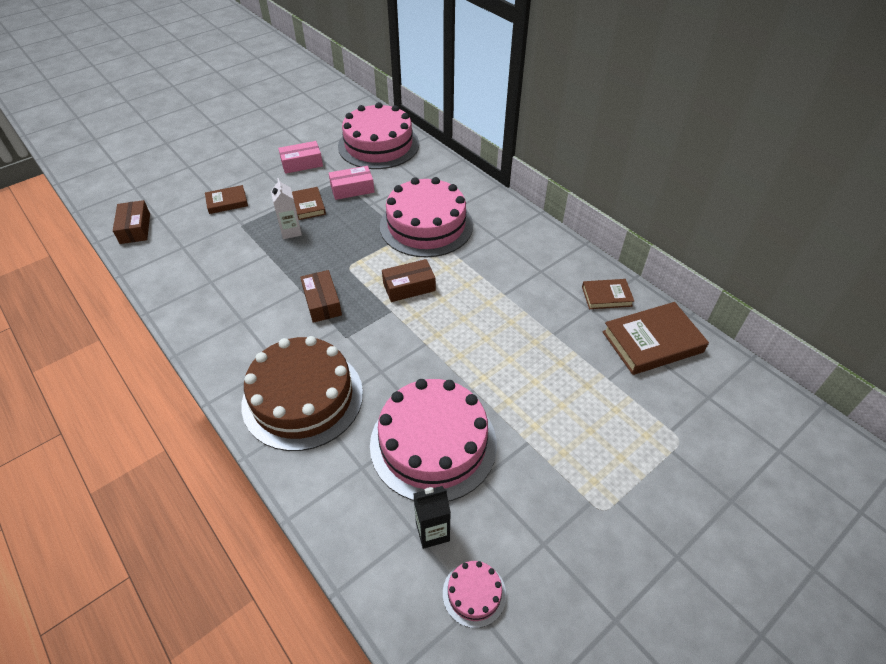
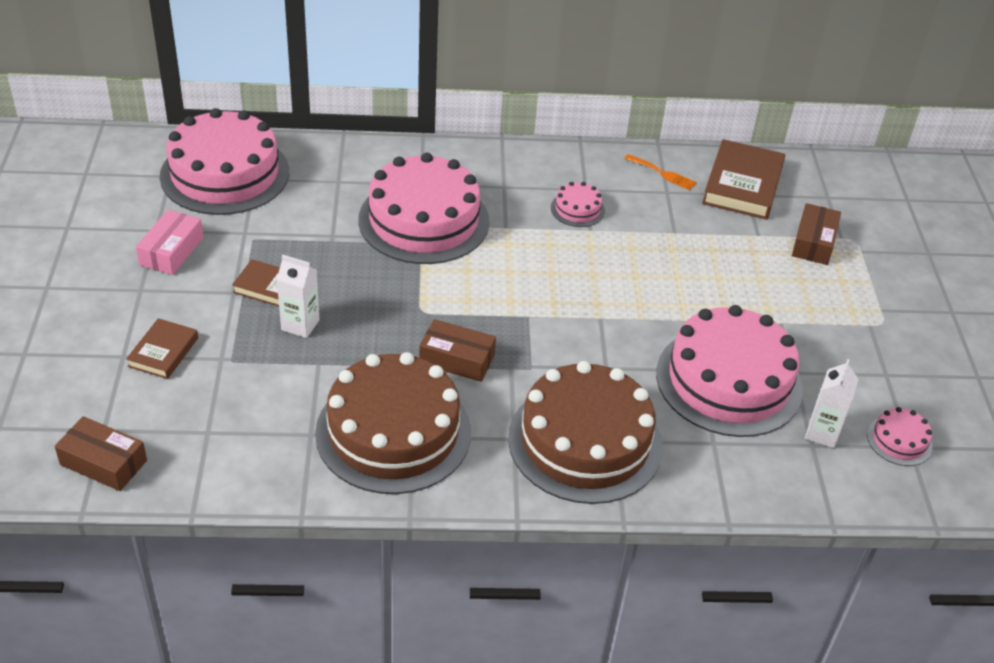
camera: 55 degrees left, 5 degrees down
(238, 310) = (393, 432): none -> brown cake
(352, 189) = (284, 238): pink box -> none
(409, 287) = (507, 285): brown box -> brown box (813, 242)
(432, 532) = (822, 433): black carton -> white carton
(516, 278) = (577, 209): none -> pink cake
(606, 296) = (663, 173): brown book -> orange fork

